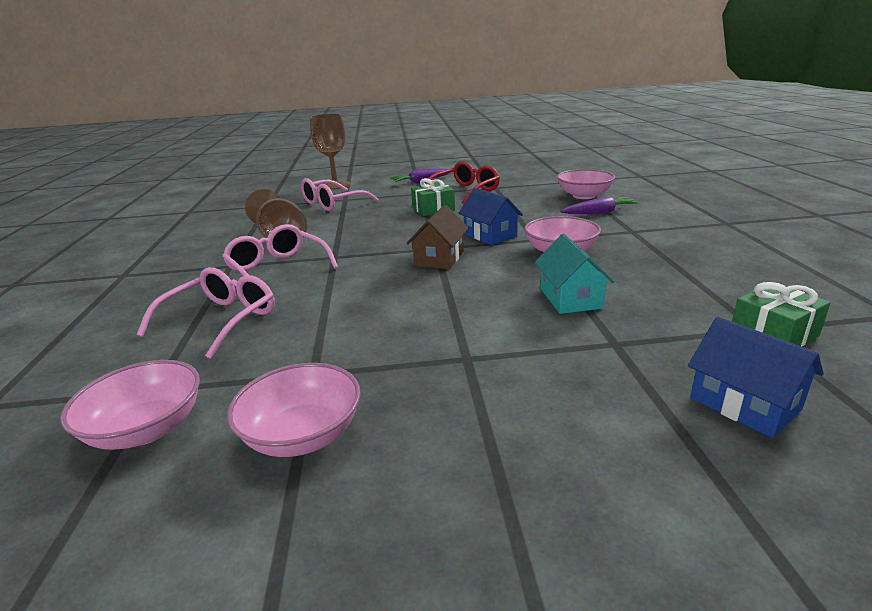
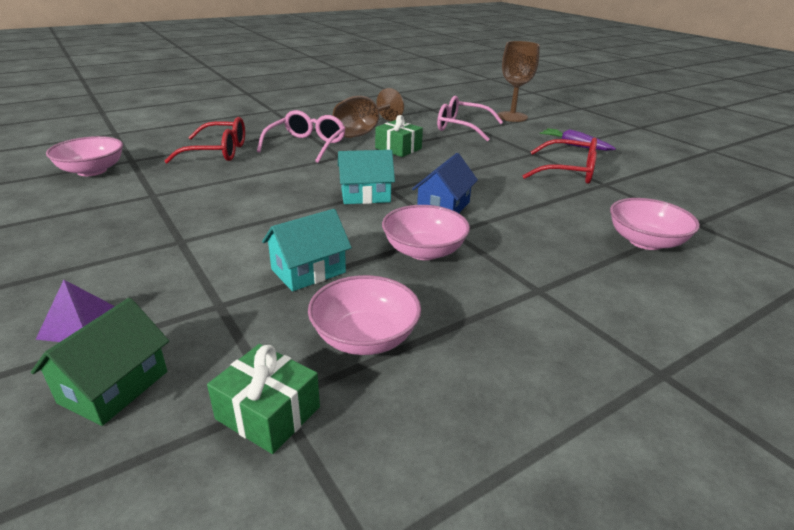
camera: 60 degrees right, 5 degrees up
(221, 320) = (218, 152): pink glasses -> red glasses
(302, 435) = (82, 209): pink bowl -> pink bowl (365, 337)
(433, 209) = (492, 168): green gift -> green gift (398, 148)
(439, 258) = (365, 195): brown house -> turquoise house
(599, 213) = (586, 260): purple carrot -> none
(628, 427) = (80, 324): none -> purple pyramid
(744, 404) = (114, 387): blue house -> green house

